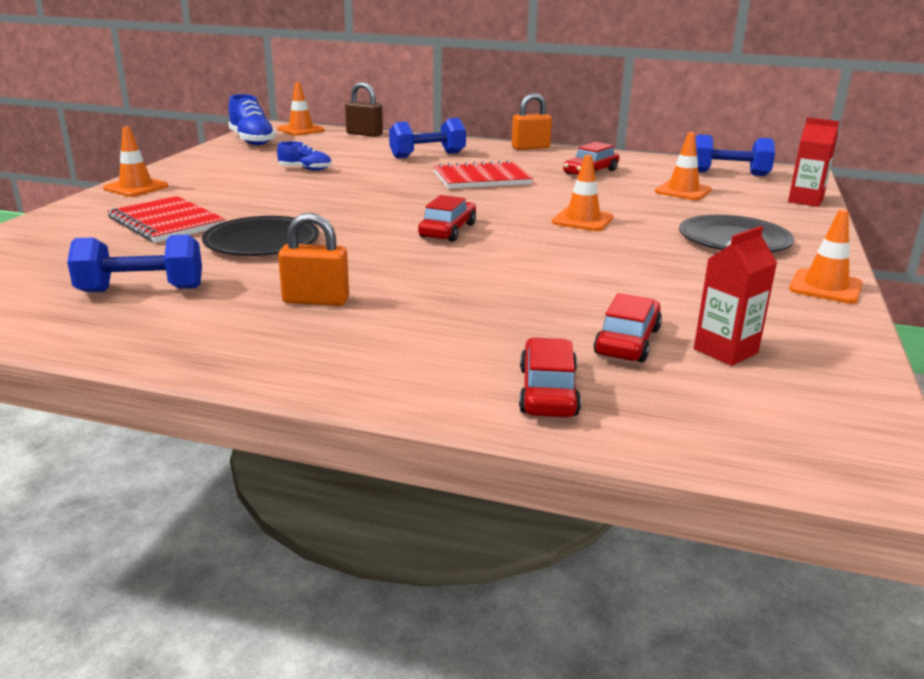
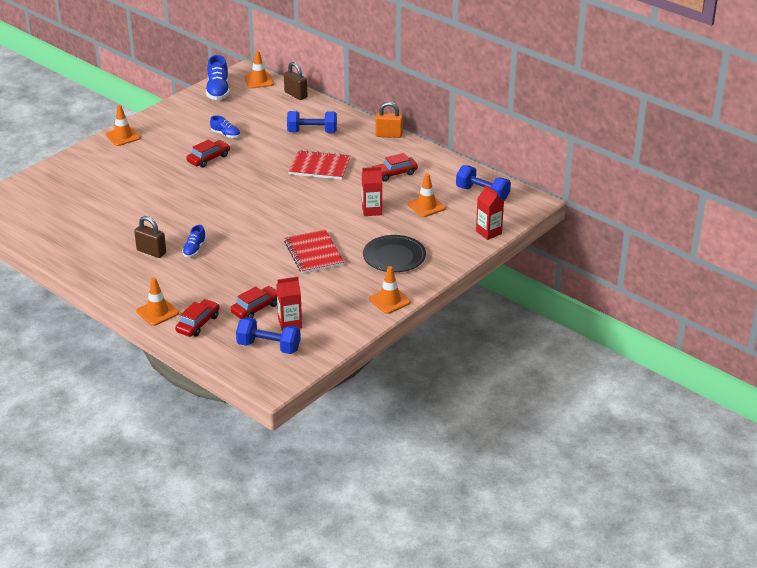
camera: 25 degrees right, 10 degrees up
(141, 290) = (85, 227): blue dumbbell -> blue dumbbell (269, 347)
(166, 222) = (121, 175): red notebook -> red notebook (314, 253)
(262, 242) = (156, 202): black plate -> none
(316, 300) = (151, 252): orange padlock -> brown padlock
(399, 284) = (194, 249): none -> blue shoe
(448, 231) = (253, 214): red car -> red car (209, 158)
(582, 220) = (333, 221): orange traffic cone -> orange traffic cone (157, 312)
(619, 204) = (372, 210): none -> red carton

